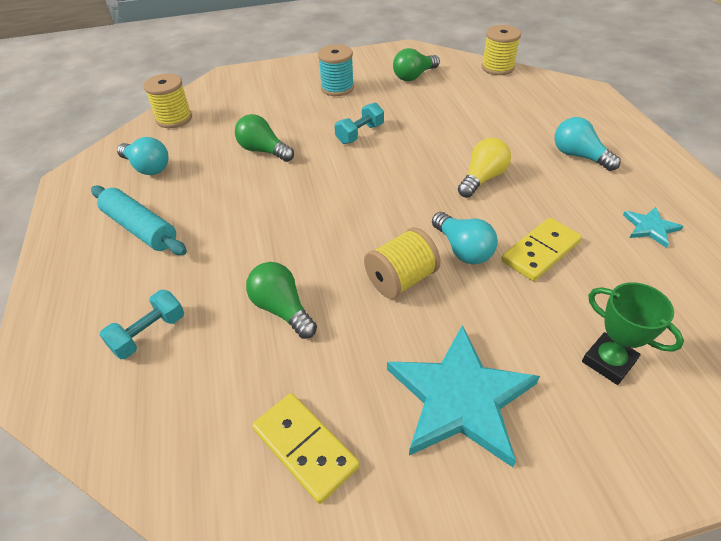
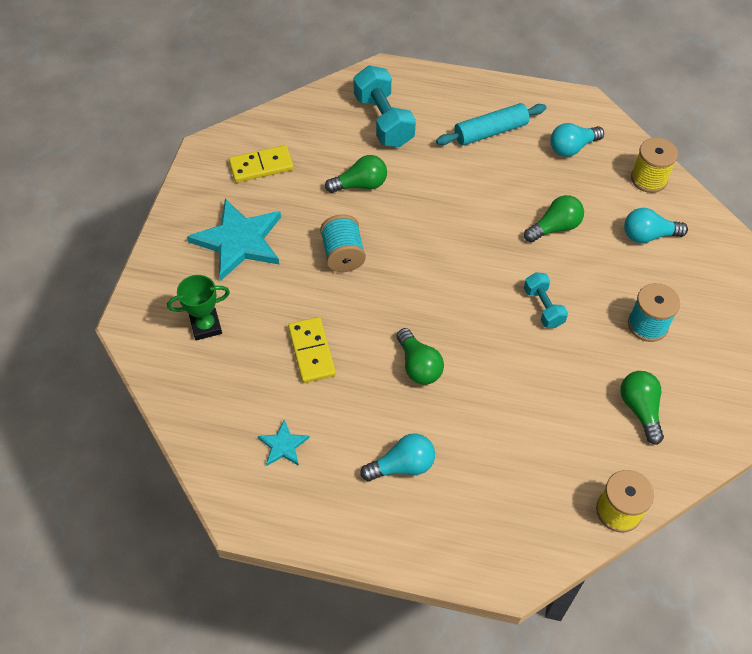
camera: 115 degrees right, 10 degrees up
(149, 334) = (383, 121): turquoise dumbbell -> turquoise dumbbell, size x1.75
(401, 279) = (343, 255): yellow spool -> turquoise spool
(463, 249) = (346, 305): turquoise light bulb -> turquoise light bulb (648, 235)
(482, 178) = (418, 366): yellow light bulb -> green light bulb

